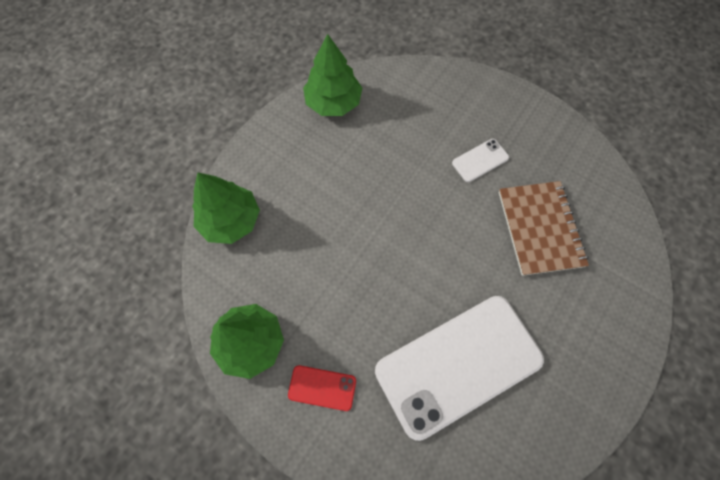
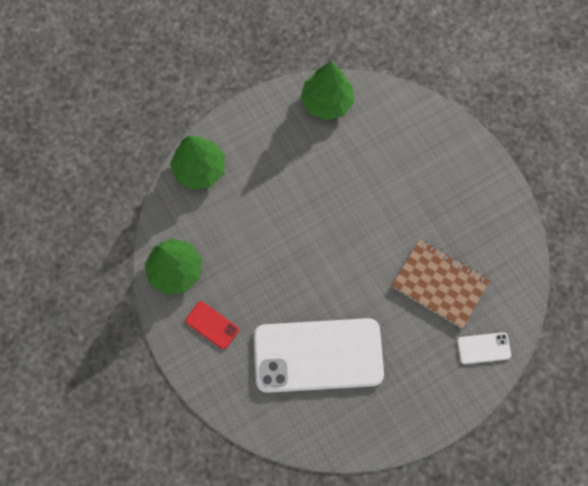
camera: 25 degrees right, 5 degrees up
(480, 160) = (423, 206): white phone -> white phone (483, 348)
(539, 229) = (439, 284): brown notebook -> brown notebook turned 75 degrees counterclockwise

